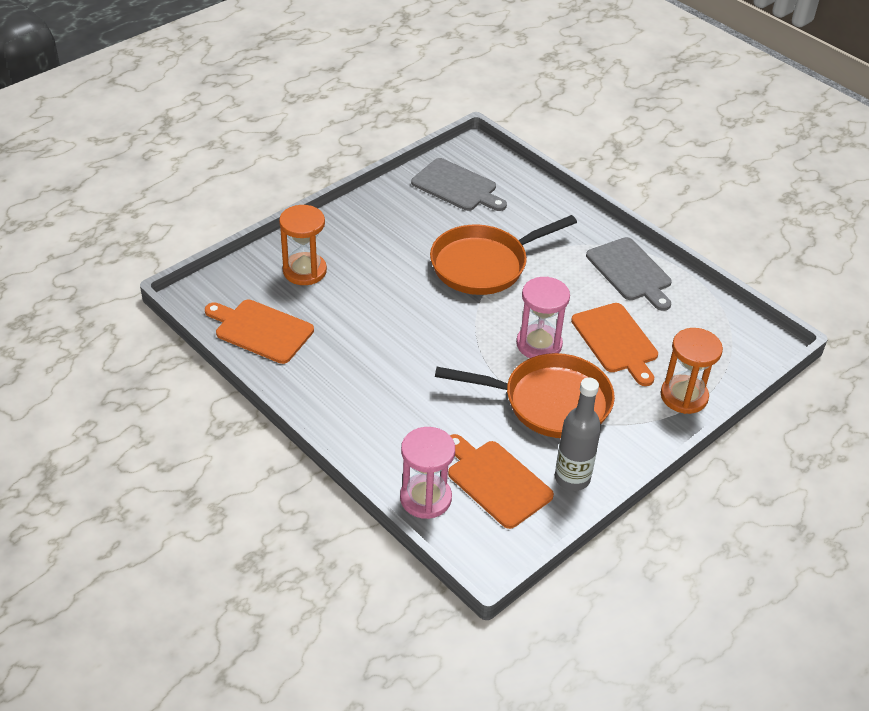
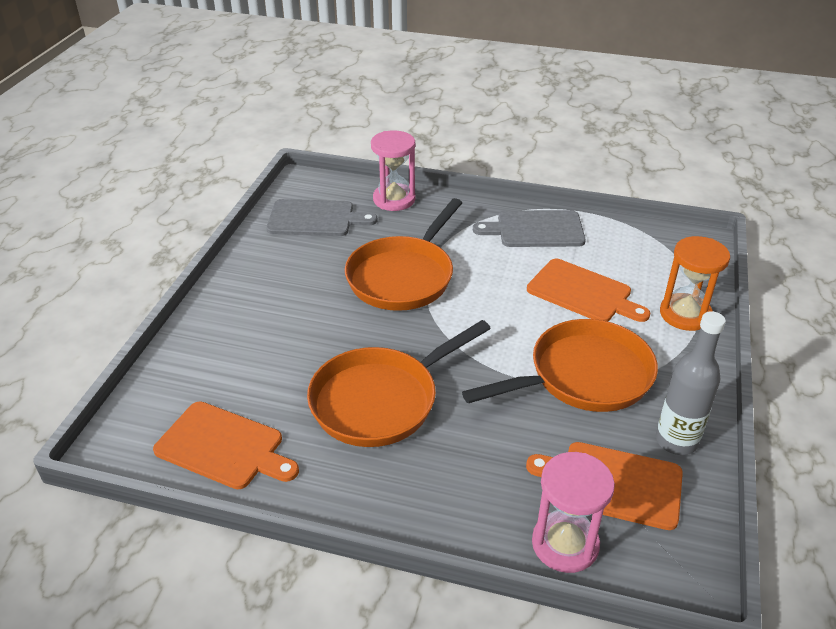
camera: 30 degrees left, 5 degrees down
(261, 330) = (224, 447): orange cutting board -> orange cutting board turned 150 degrees counterclockwise
(304, 271) = (224, 360): orange hourglass -> none
(387, 348) = (380, 400): none -> orange pan
(539, 344) = (521, 326): pink hourglass -> pink hourglass (394, 199)
(630, 272) = (535, 229): grey cutting board -> grey cutting board turned 150 degrees clockwise

